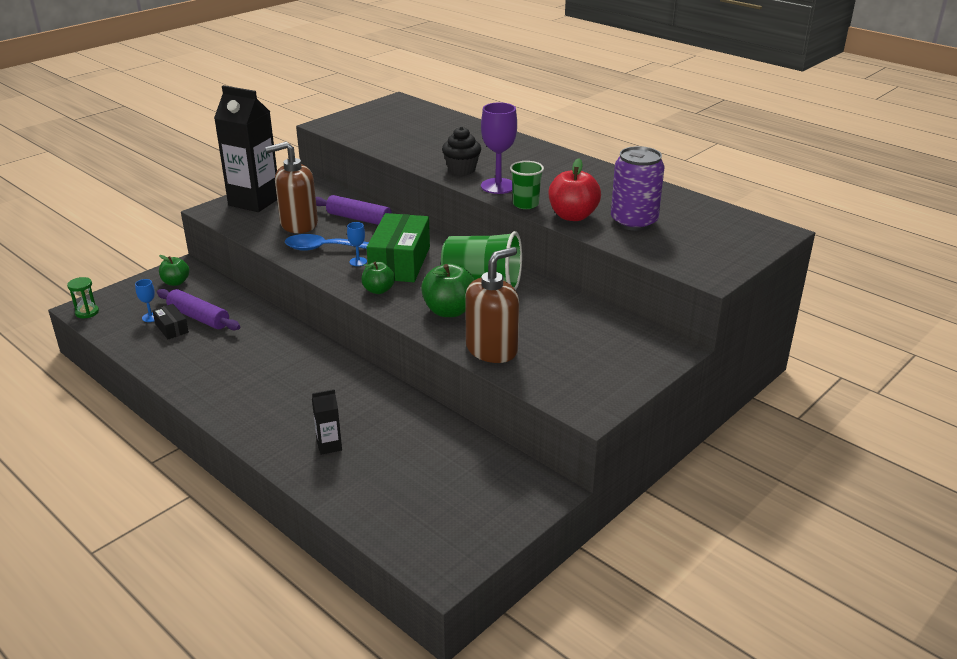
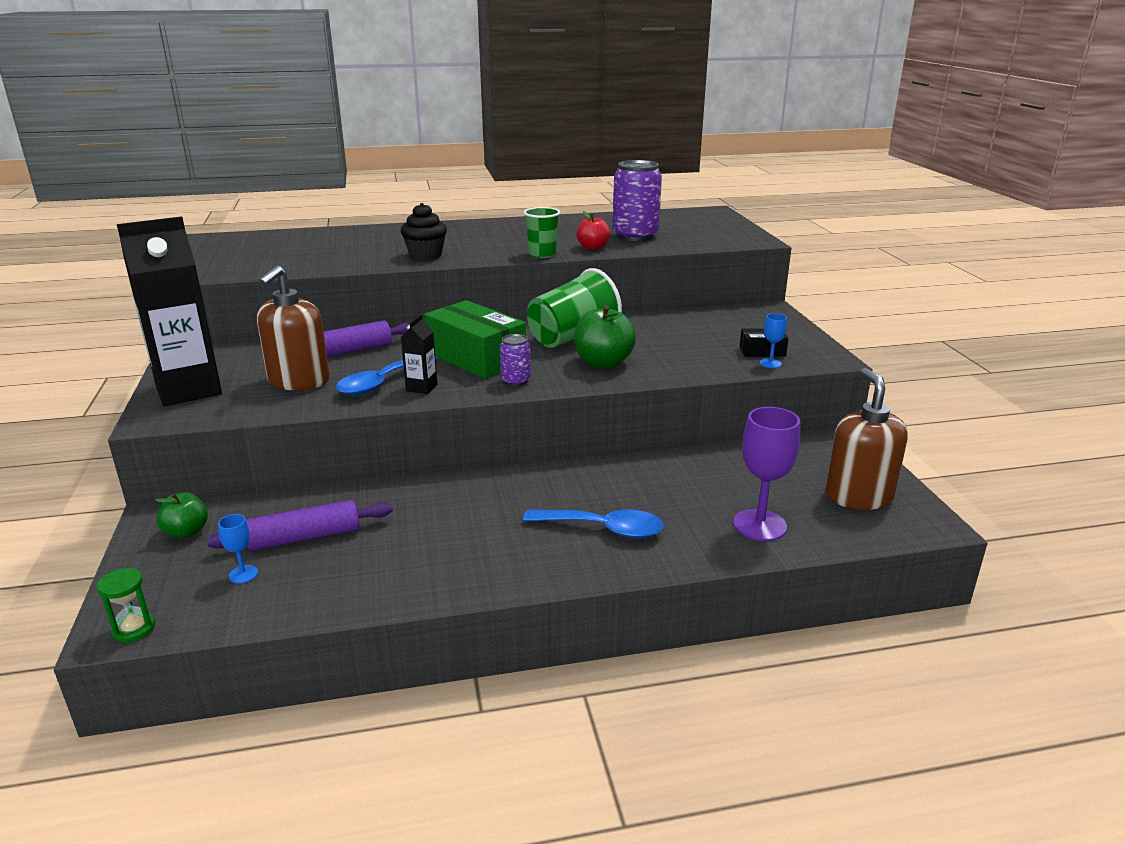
camera: 55 degrees left, 5 degrees down
(171, 328) = (298, 564): black box -> black box (762, 351)
(295, 415) = (603, 529): none -> blue spoon
(329, 446) = (682, 524): black carton -> black carton (421, 388)
(358, 262) = (440, 375): blue goblet -> blue goblet (770, 363)
(378, 290) = (515, 381): green apple -> purple can
(492, 349) = (694, 365): brown soap dispenser -> brown soap dispenser (858, 496)
(498, 186) = (488, 253): purple goblet -> purple goblet (759, 525)
(573, 216) = (592, 247): red apple -> red apple, size x0.63

